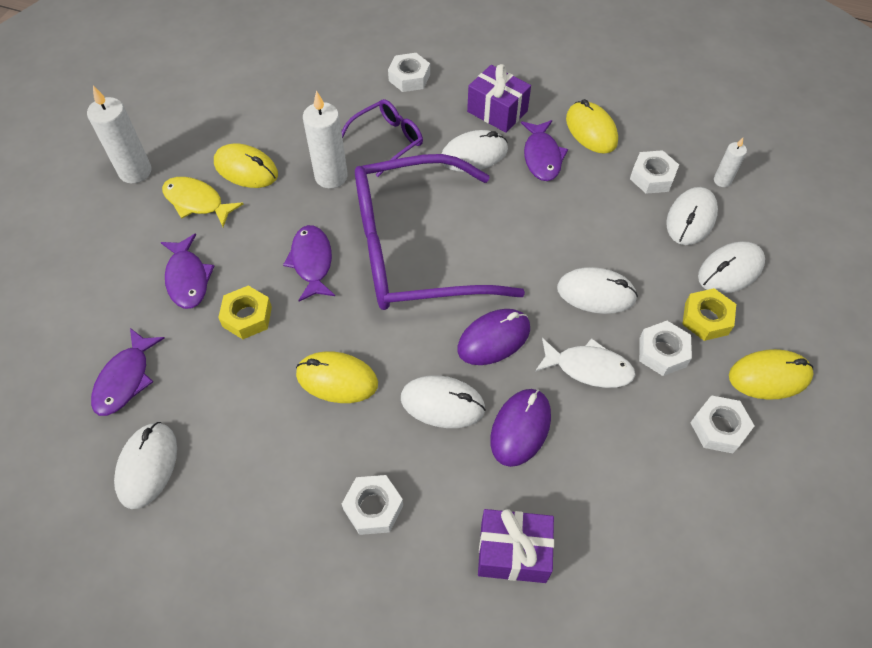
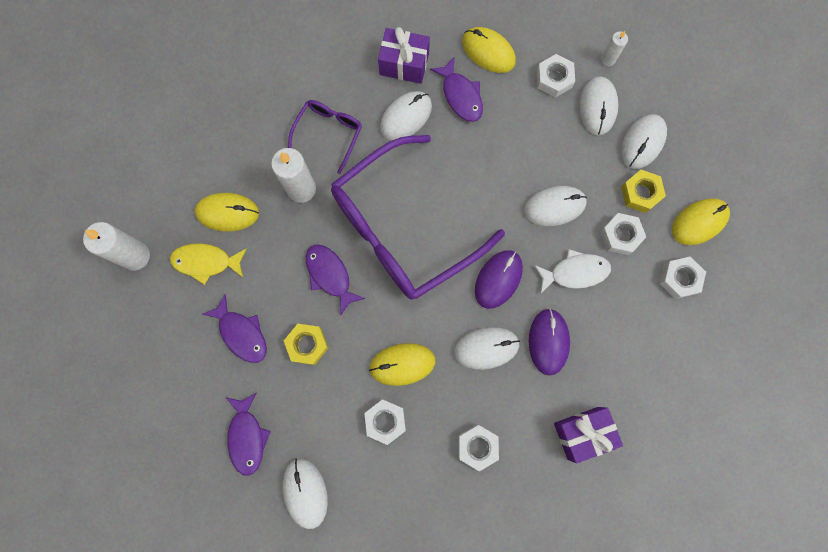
camera: 25 degrees left, 20 degrees up
(409, 77) = (313, 58): white nut -> white nut (385, 421)

